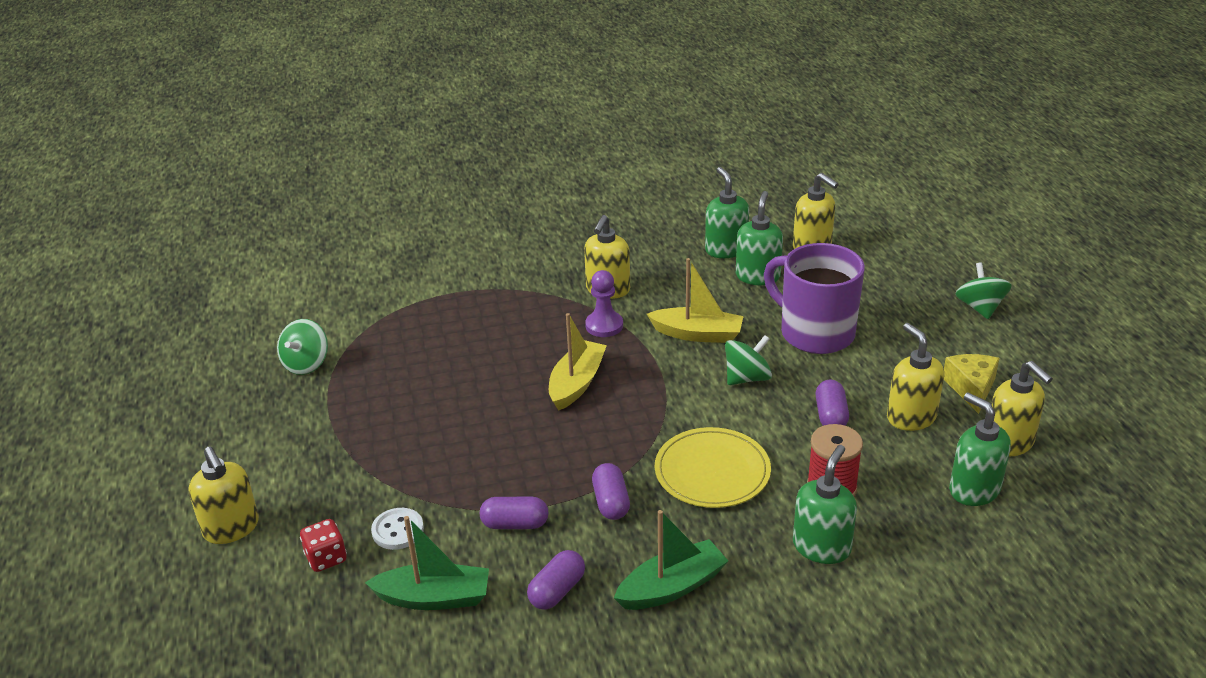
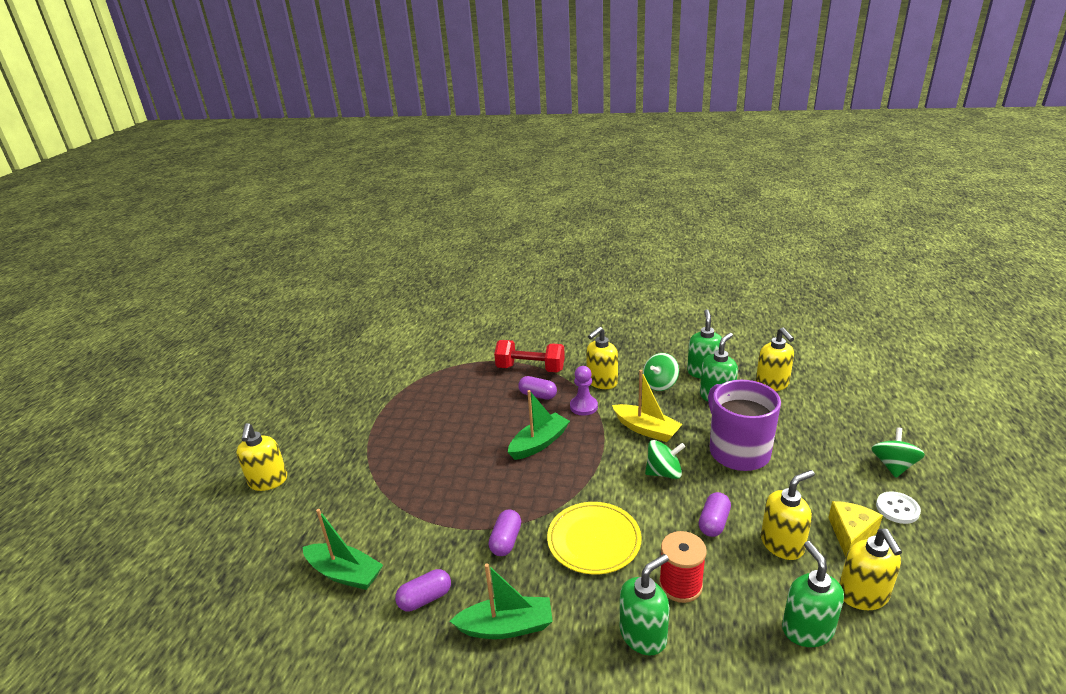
camera: 25 degrees right, 5 degrees down
(306, 364) = (384, 386): green spinning top -> green spinning top (660, 384)
(326, 558) = (303, 520): red dice -> none
(398, 530) = (357, 515): white button -> white button (897, 509)
(502, 294) = (530, 368): none -> red dumbbell
(515, 524) = (432, 536): purple capsule -> purple capsule (538, 395)
(576, 383) = (539, 443): yellow boat -> green boat
(911, 417) = (782, 544): yellow soap dispenser -> yellow soap dispenser turned 60 degrees clockwise

